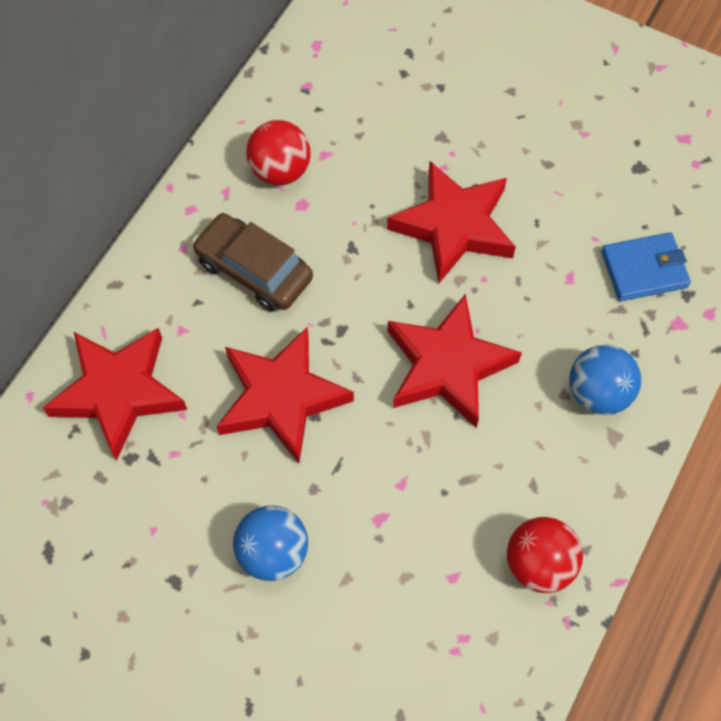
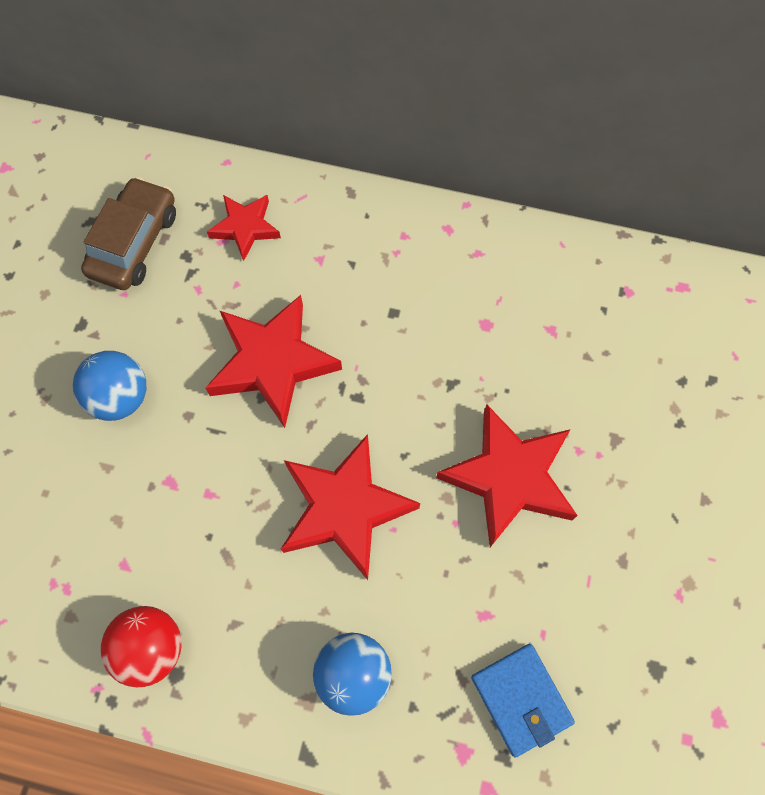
camera: 75 degrees right, 5 degrees up
(118, 392) = (245, 228): red star -> red star, size x0.57
(254, 270) = (399, 302): brown car -> brown car (134, 242)
(280, 170) = (518, 294): red ball -> none

